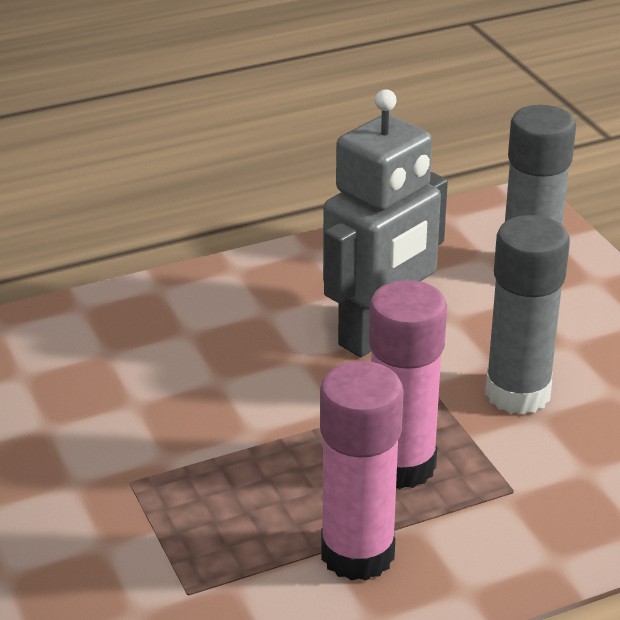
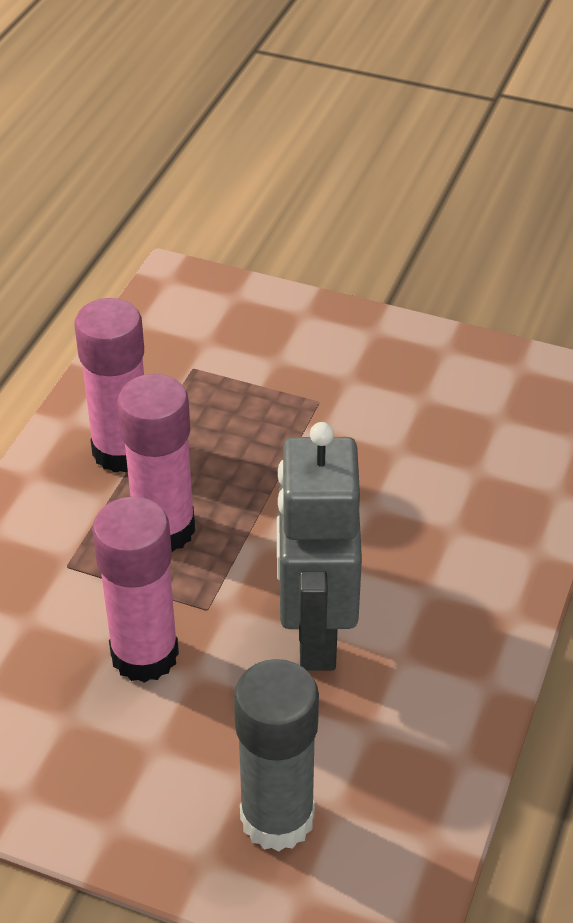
camera: 135 degrees right, 10 degrees up
(517, 393) = (144, 655): grey glue stick -> pink glue stick

